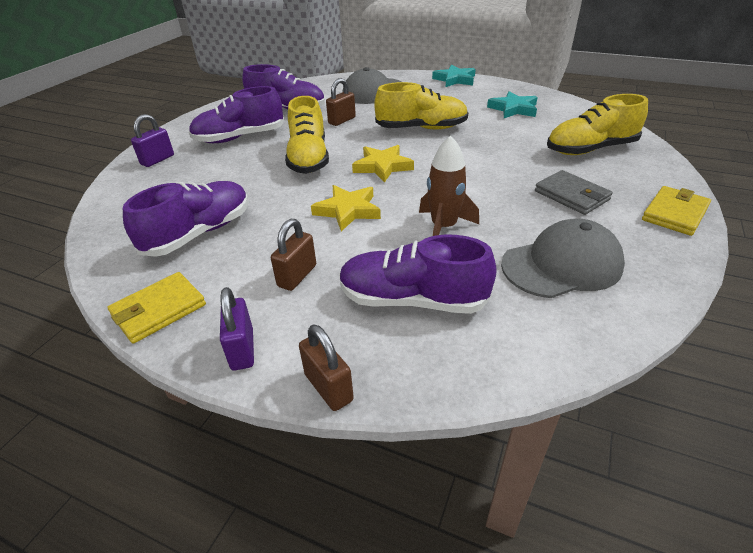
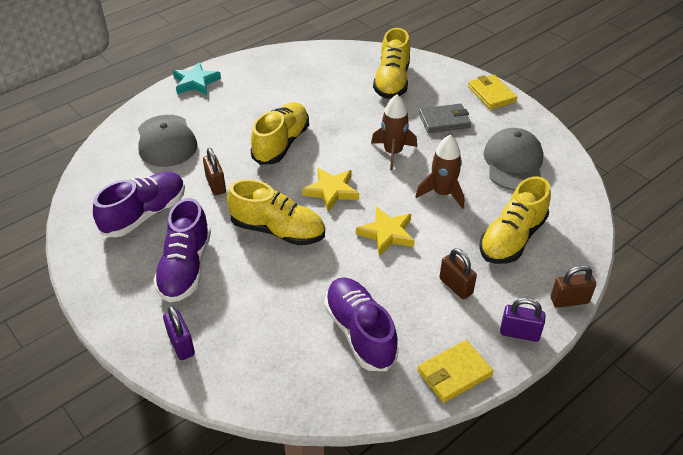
camera: 65 degrees left, 5 degrees up
(159, 310) = (454, 373): yellow wallet -> yellow wallet turned 75 degrees clockwise
(412, 300) = (512, 238): purple shoe -> yellow shoe
(476, 180) = (393, 152): none -> brown rocket
(513, 109) = (293, 81): turquoise star -> none

